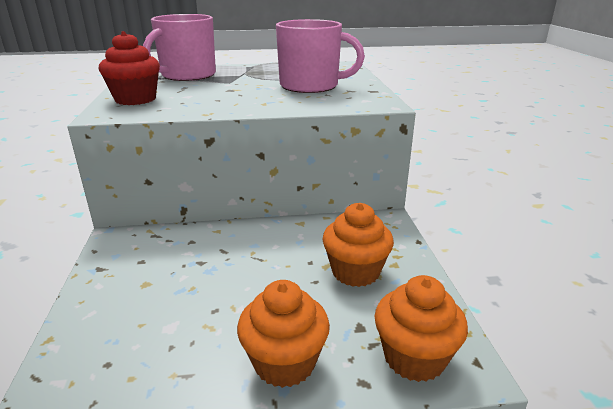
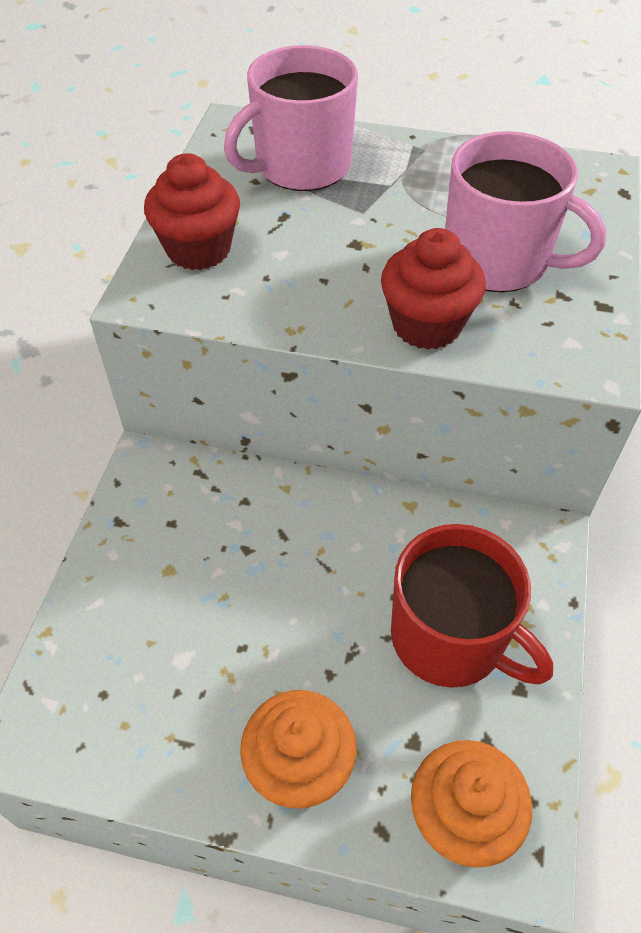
camera: 20 degrees right, 25 degrees up
(284, 104) = (426, 325): none -> red cupcake
(355, 272) = (450, 638): orange cupcake -> red mug

